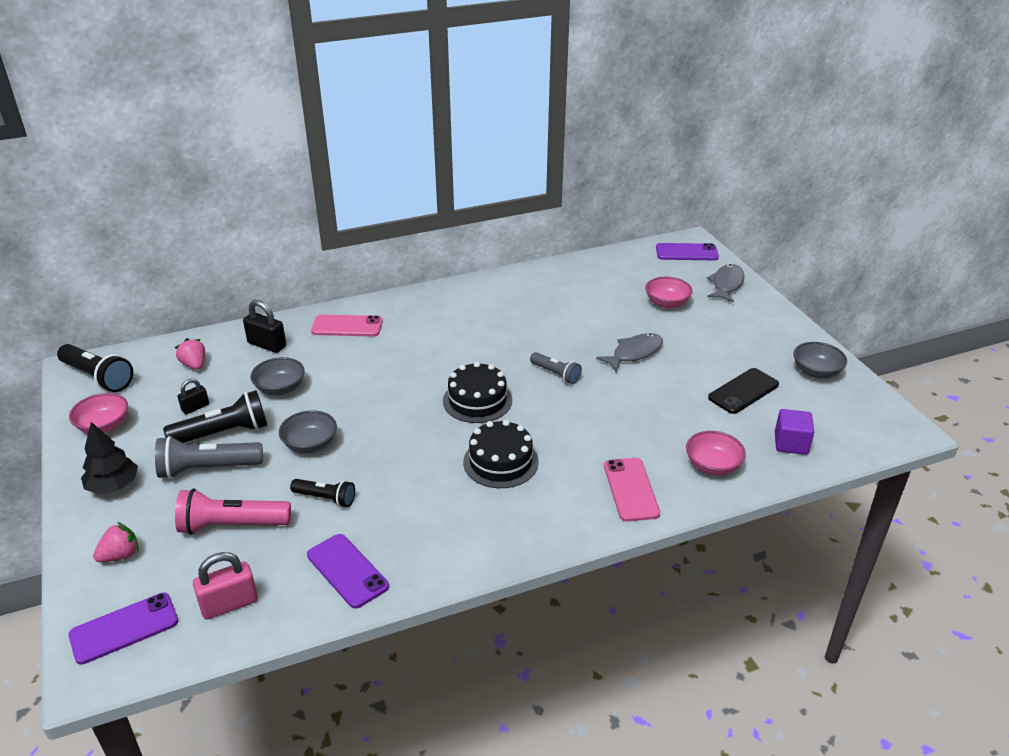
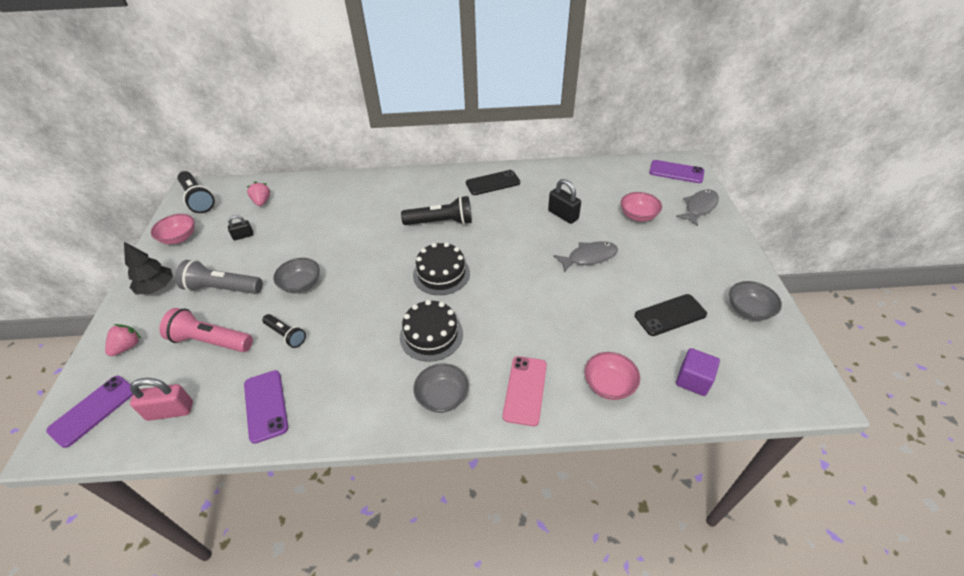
camera: 20 degrees right, 10 degrees up
(120, 555) = (127, 346): pink strawberry -> pink strawberry turned 45 degrees counterclockwise
(124, 628) = (93, 410): purple phone -> purple phone turned 45 degrees counterclockwise
(223, 433) = (249, 261): black flashlight -> black flashlight (441, 222)
(267, 345) = (317, 195): black padlock -> black padlock (563, 215)
(280, 388) = (306, 232): grey bowl -> grey bowl (442, 397)
(347, 326) = (379, 190): pink phone -> none
(485, 296) = (493, 183): none -> black phone
(556, 374) = (514, 263): grey flashlight -> none

